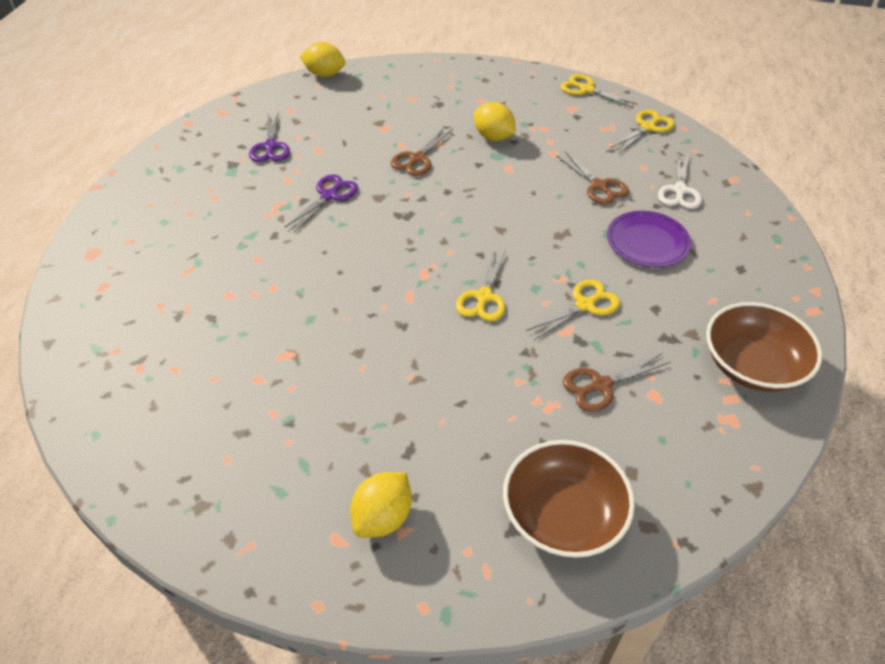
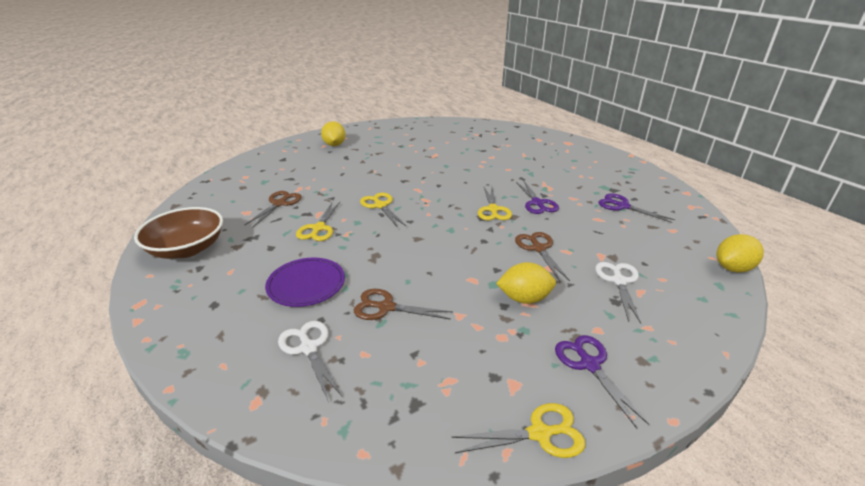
camera: 135 degrees right, 15 degrees down
(411, 110) = (619, 281): none -> white scissors
(516, 93) = (589, 364): none -> purple scissors
(563, 515) = (265, 168): brown bowl -> none
(648, 127) = (407, 418): yellow scissors -> yellow scissors (493, 210)

